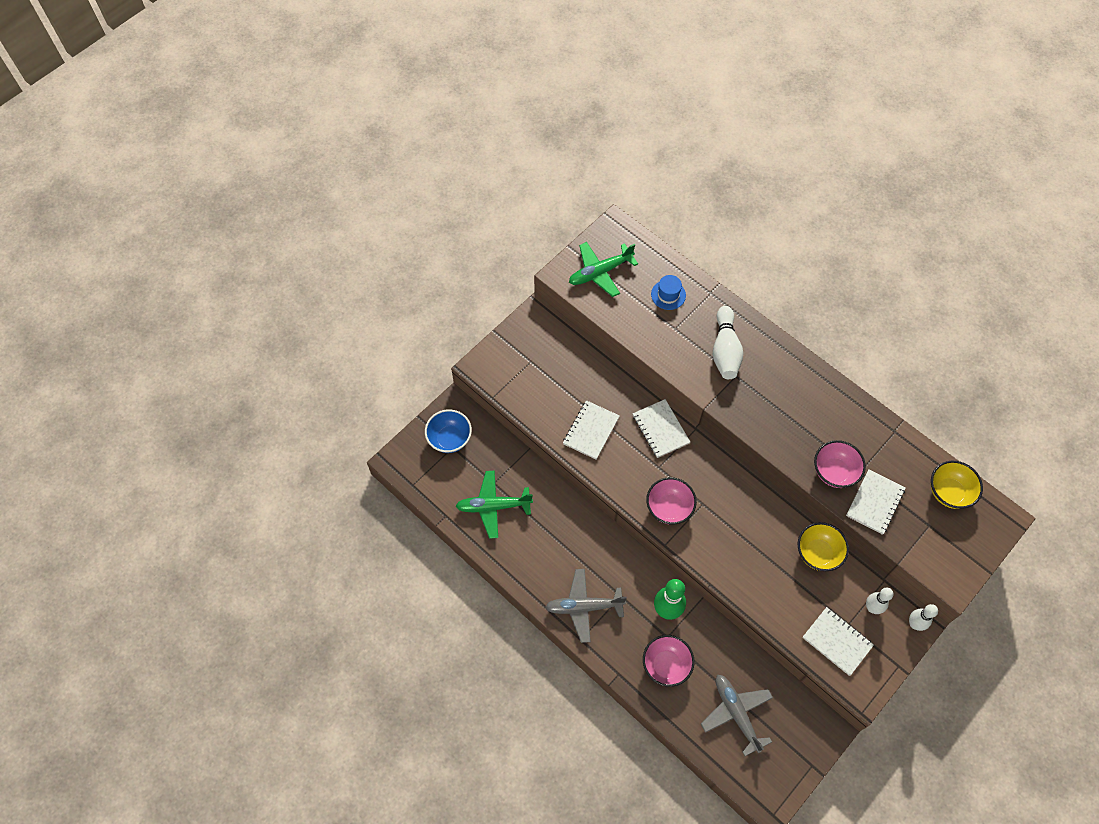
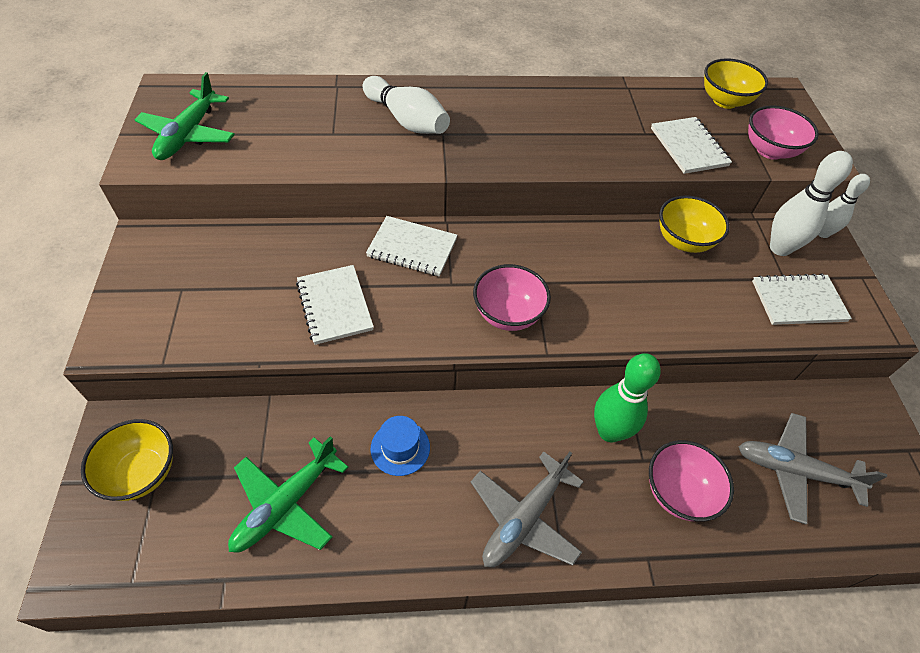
camera: 50 degrees left, 10 degrees down
(449, 439) = (141, 473): blue bowl -> yellow bowl
(668, 295) = (292, 111): blue hat -> blue hat (400, 448)
(834, 472) = (627, 148): pink bowl -> pink bowl (769, 151)
(872, 608) = (780, 248): white bowling pin -> white bowling pin, size x1.54

